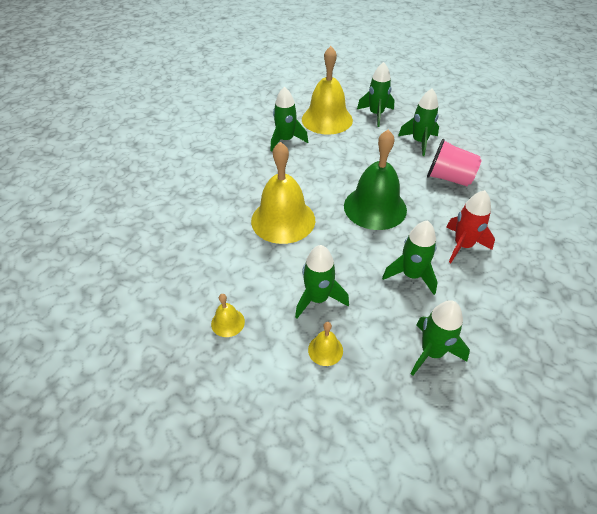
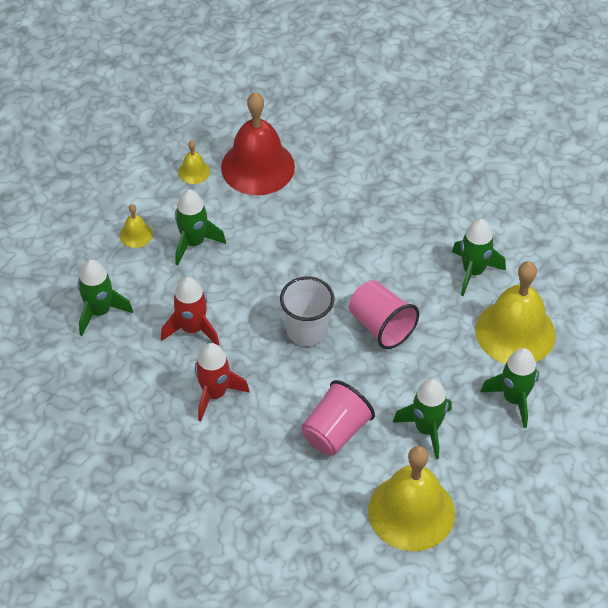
camera: 105 degrees right, 5 degrees up
(211, 274) = (257, 167): none -> red bell
(283, 220) = (315, 238): yellow bell -> yellow bell (411, 512)
(351, 172) = (381, 326): none -> pink cup
(375, 207) = (307, 330): green bell -> white cup
(411, 275) = (192, 329): green rocket -> red rocket

